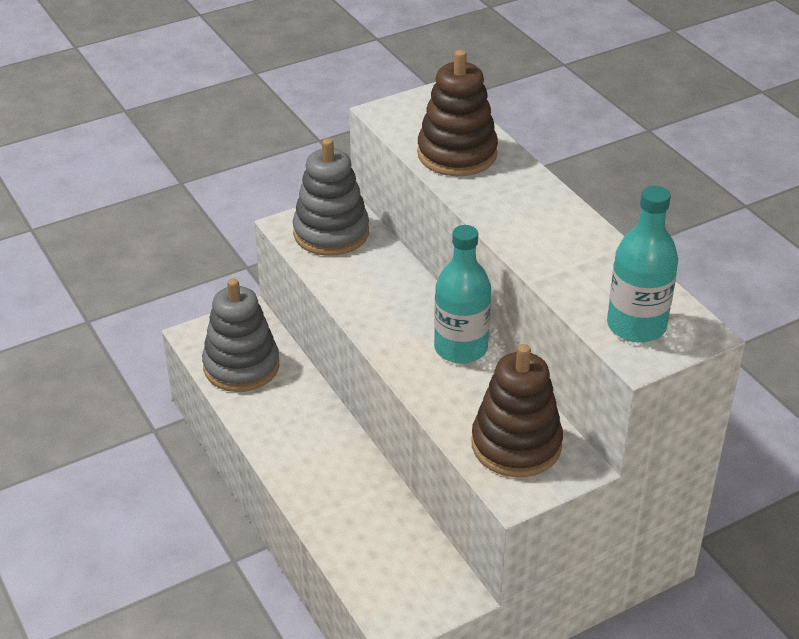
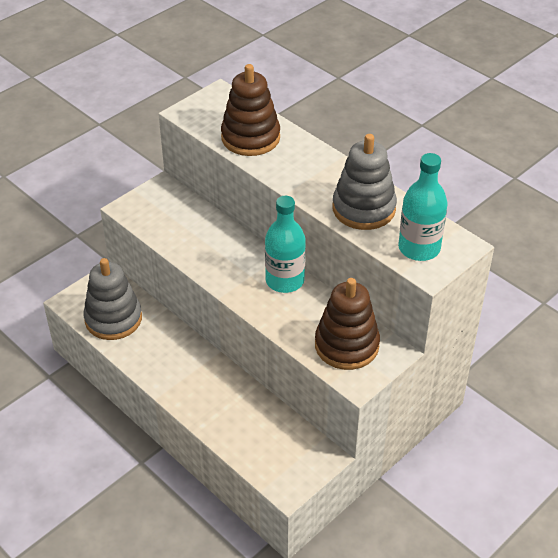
camera: 15 degrees left, 5 degrees up
(331, 233) = (161, 208): grey stacking toy -> grey stacking toy (363, 209)

